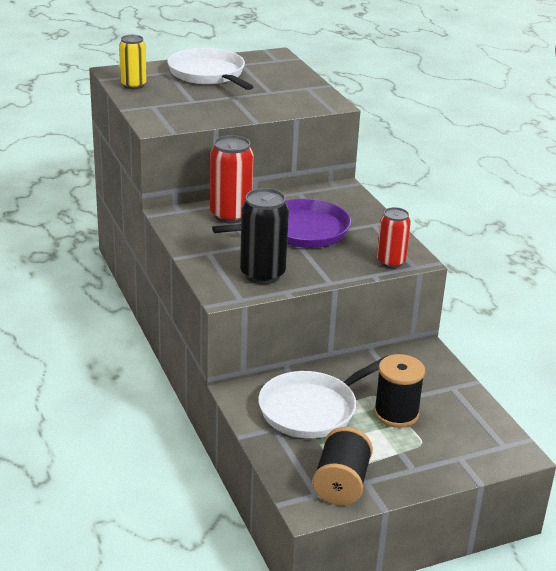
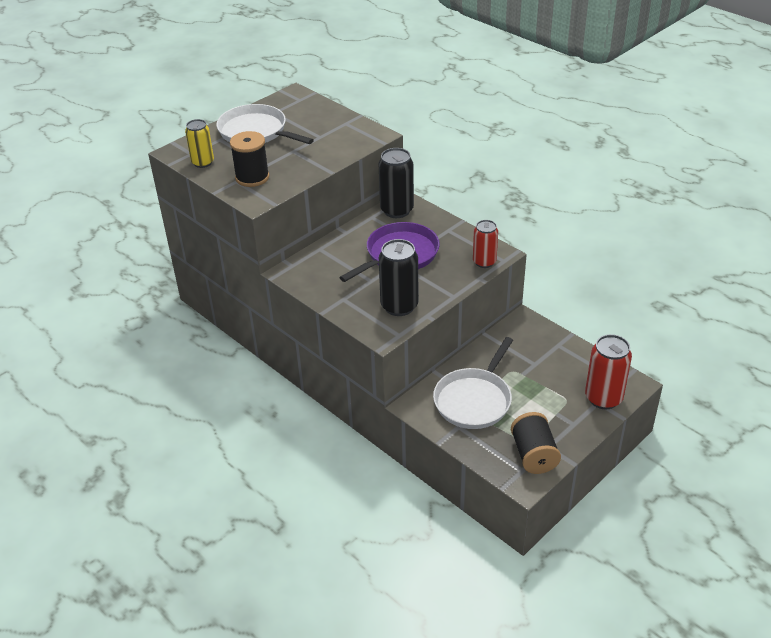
camera: 20 degrees left, 10 degrees up
(230, 215) = (335, 257): red can -> red can (603, 398)
(330, 194) = (397, 210): none -> black can
(396, 413) = (534, 382): black spool -> black spool (252, 177)

